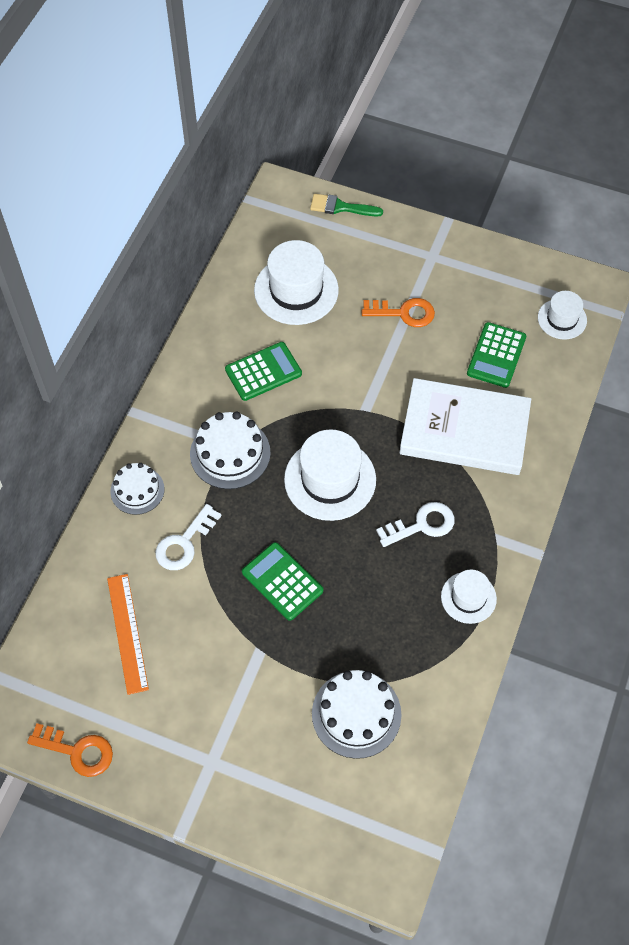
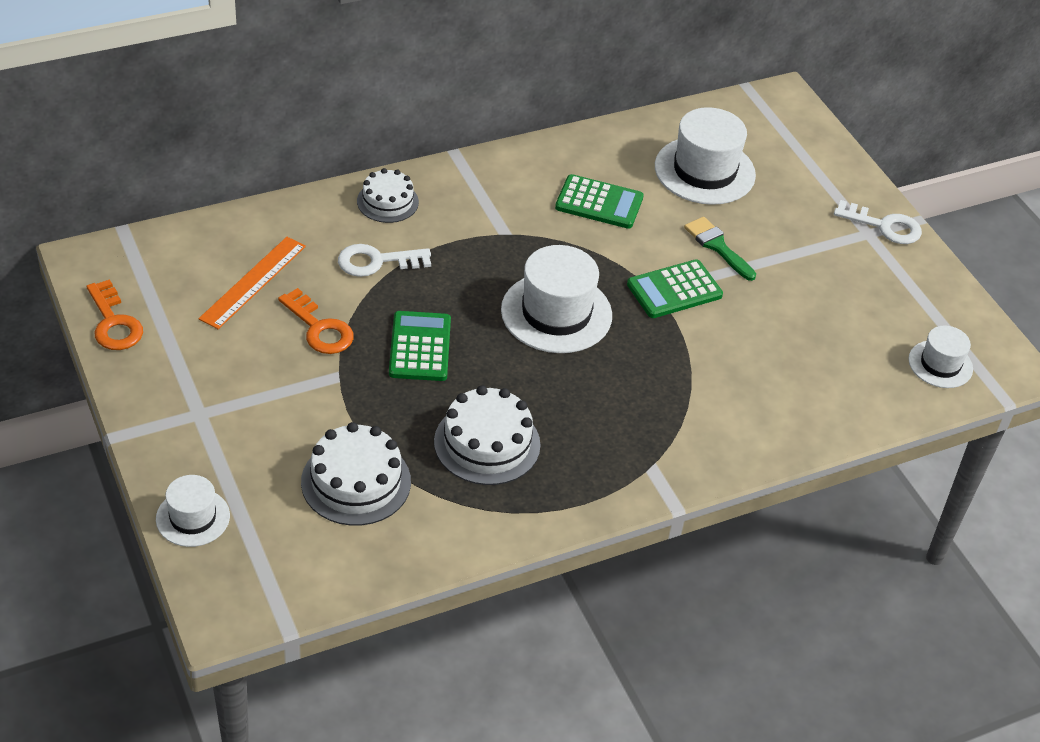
camera: 40 degrees right, 15 degrees down
(230, 453) = (495, 234): white cake -> white cake (487, 443)
(341, 207) = (825, 144): green brush -> green brush (717, 246)
(404, 313) = (784, 252): orange key -> orange key (320, 328)
(422, 525) = (595, 404): white key -> white key (884, 226)
(464, 430) = (728, 371): white book -> none
(468, 597) = (566, 486): white hat -> white hat (193, 517)
(496, 355) = (834, 343): green calculator -> green calculator (674, 290)

